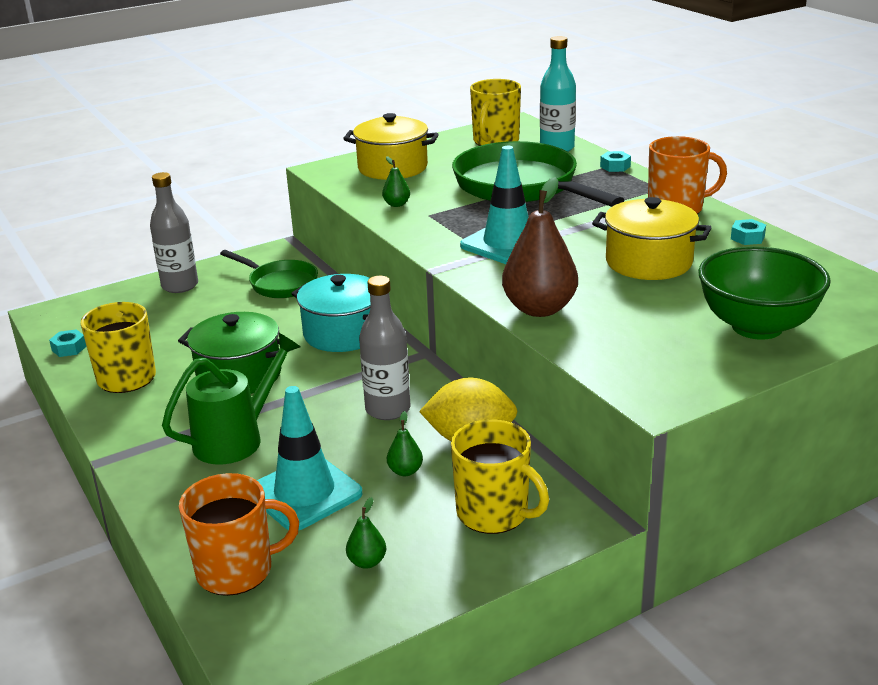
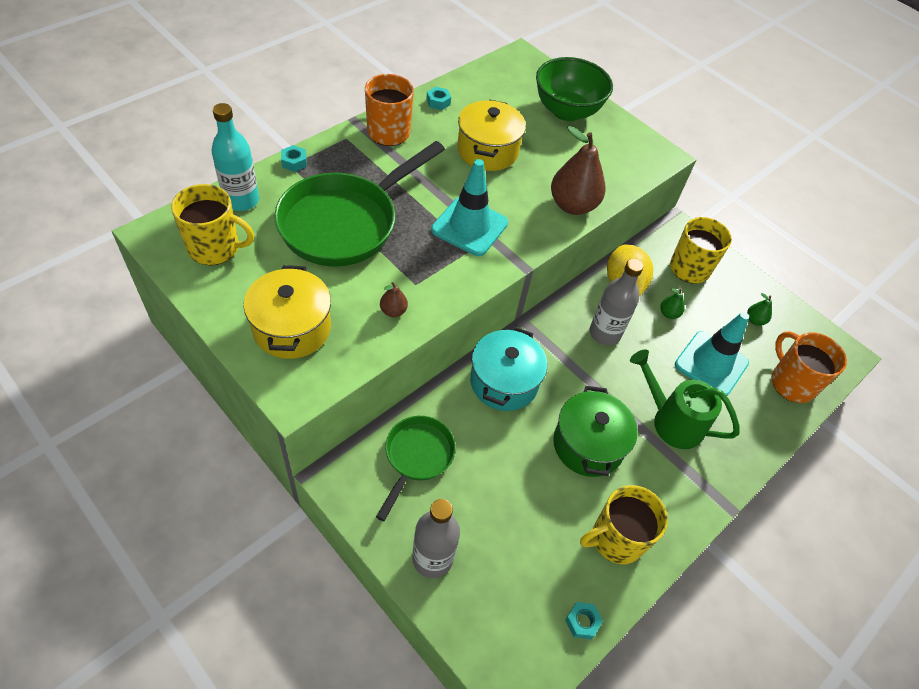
camera: 110 degrees left, 25 degrees up
(396, 204) = (393, 311): green pear -> brown pear

